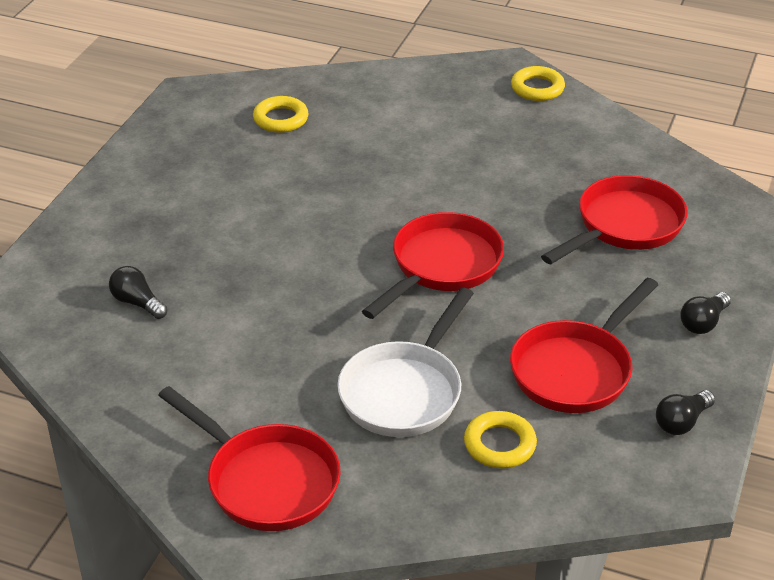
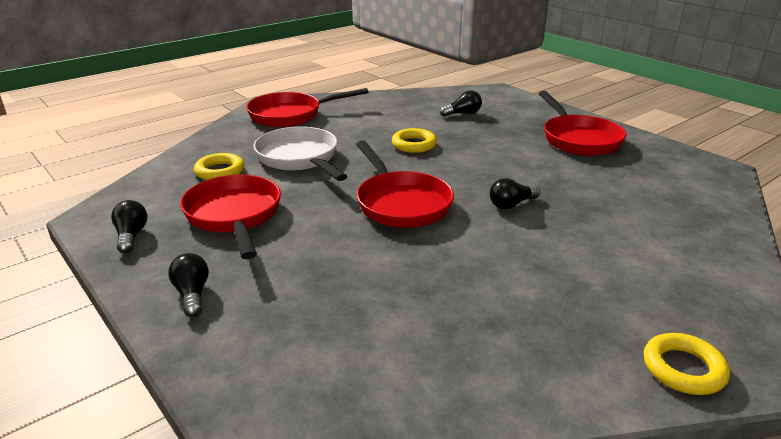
camera: 120 degrees right, 10 degrees down
(281, 119) = (663, 194): yellow ring -> yellow ring (414, 144)
(380, 198) = (511, 204): none -> black light bulb
(624, 226) = (360, 312): red pan -> red pan (578, 139)

